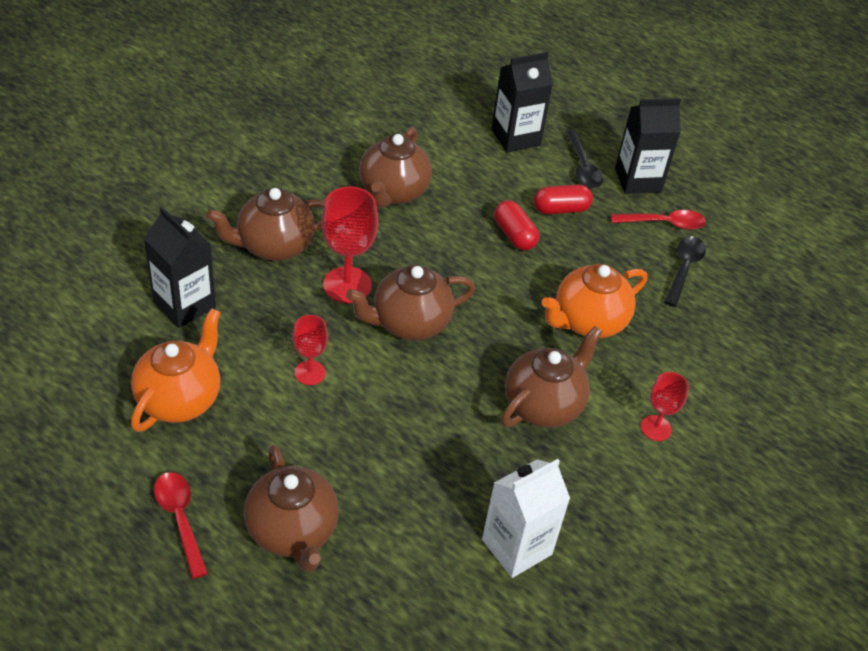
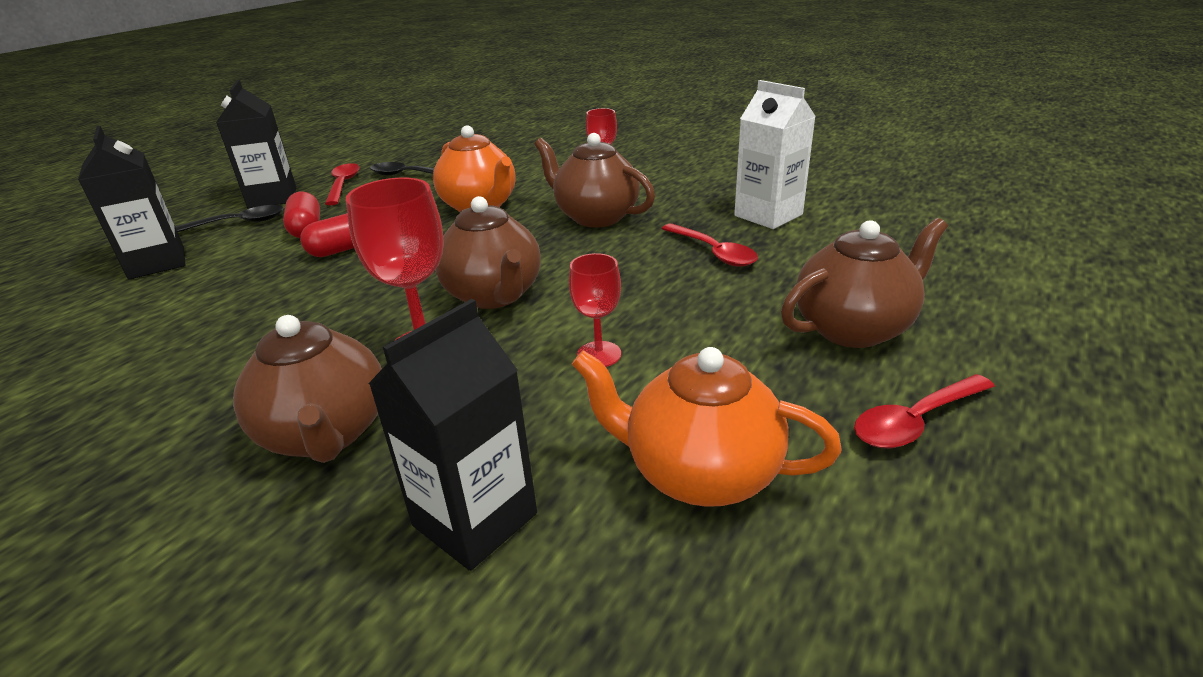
camera: 90 degrees left, 15 degrees down
(393, 192) = (230, 337): brown teapot -> none
(445, 477) = (713, 252): none -> red spoon

